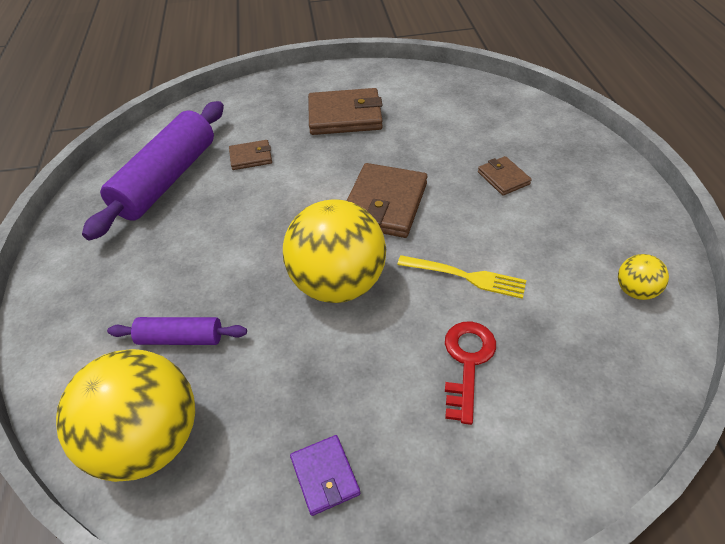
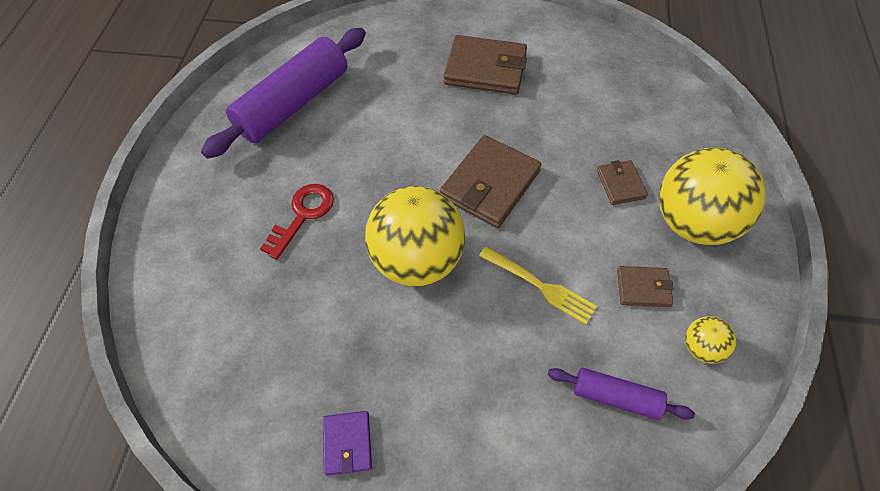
camera: 15 degrees right, 10 degrees up
(149, 440) = (214, 366): yellow ball -> yellow ball (693, 222)
(181, 338) = (263, 277): purple rolling pin -> purple rolling pin (616, 397)
(251, 157) = (378, 97): brown wallet -> brown wallet (643, 288)
(467, 362) = (508, 375): red key -> red key (303, 215)

